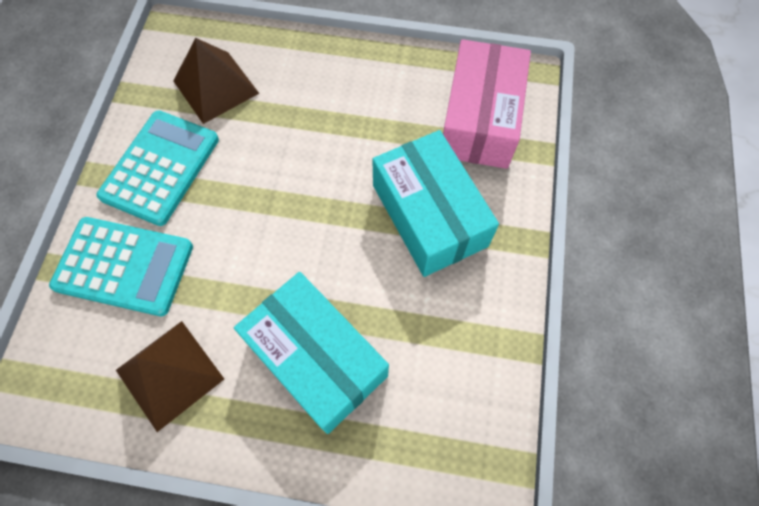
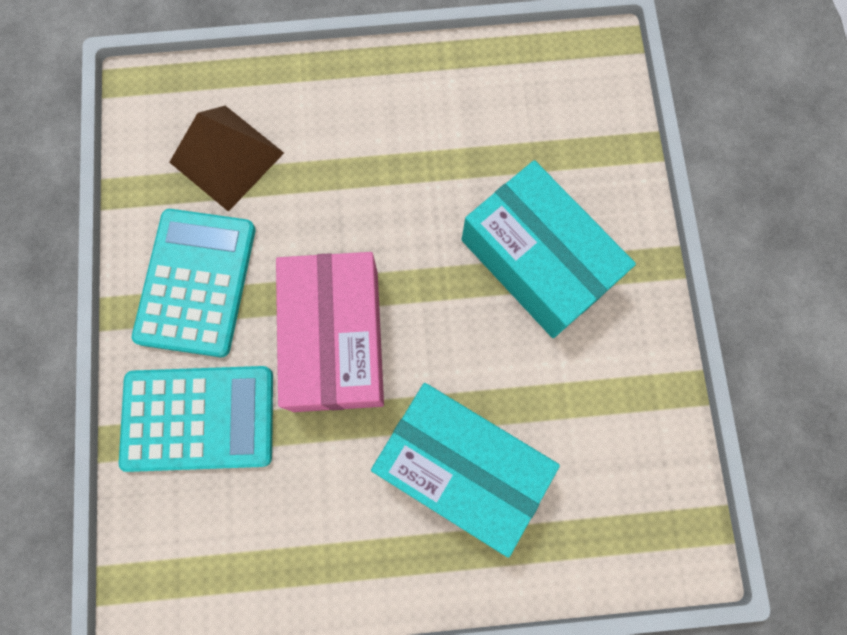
camera: 15 degrees left, 10 degrees up
(169, 374) = (300, 530): brown pyramid -> none
(480, 119) = (563, 122): pink box -> pink box (335, 340)

